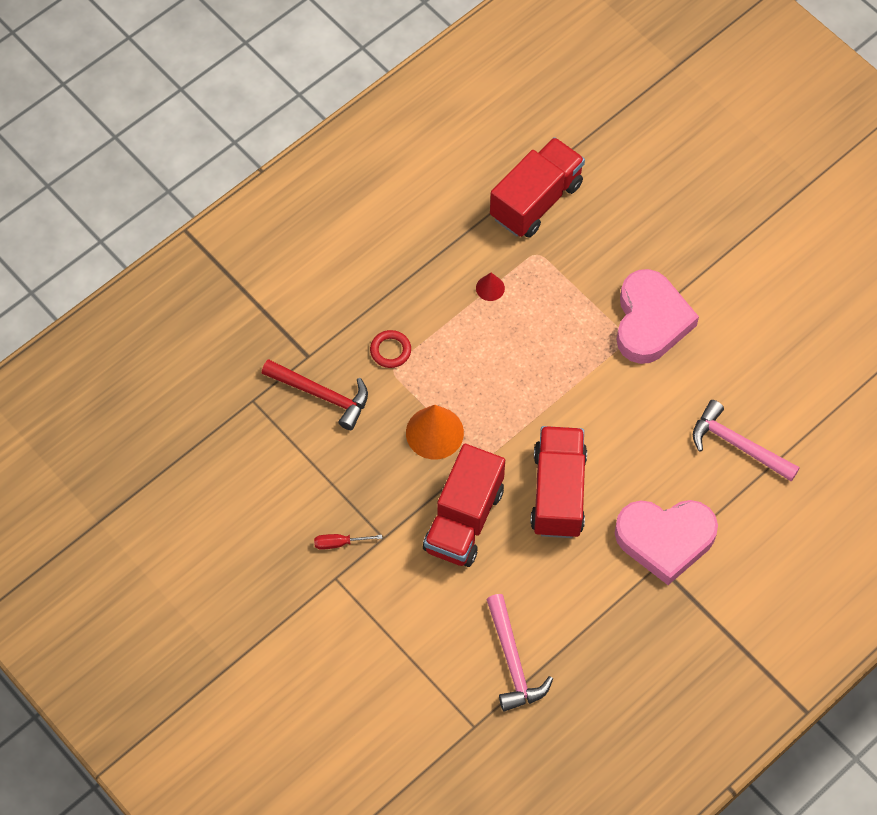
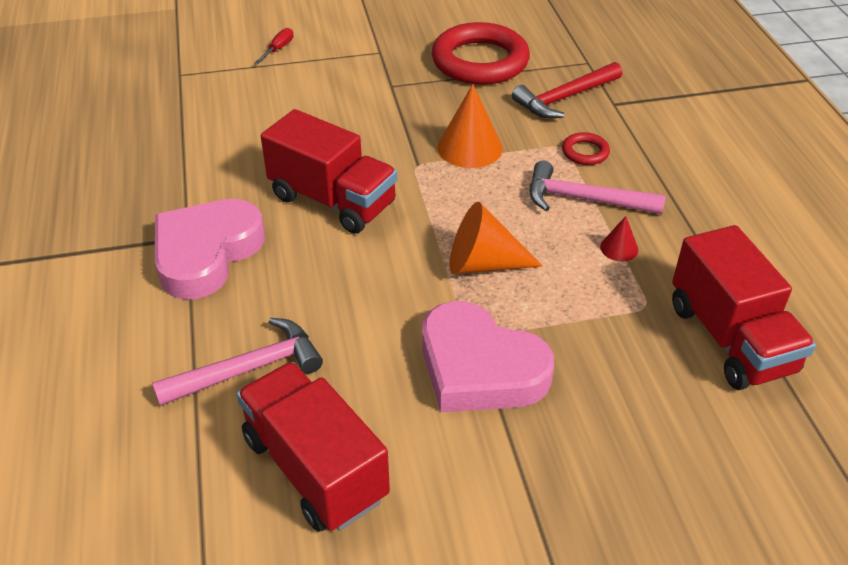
camera: 120 degrees right, 20 degrees down
(302, 486) = (480, 61): none -> red ring
(339, 543) = (408, 63): red screwdriver -> red screwdriver (278, 49)
(464, 519) = (363, 133): red truck -> red truck (314, 468)
(513, 661) = (206, 112): pink hammer -> pink hammer (584, 200)
(559, 361) = (483, 263): none -> orange cone

